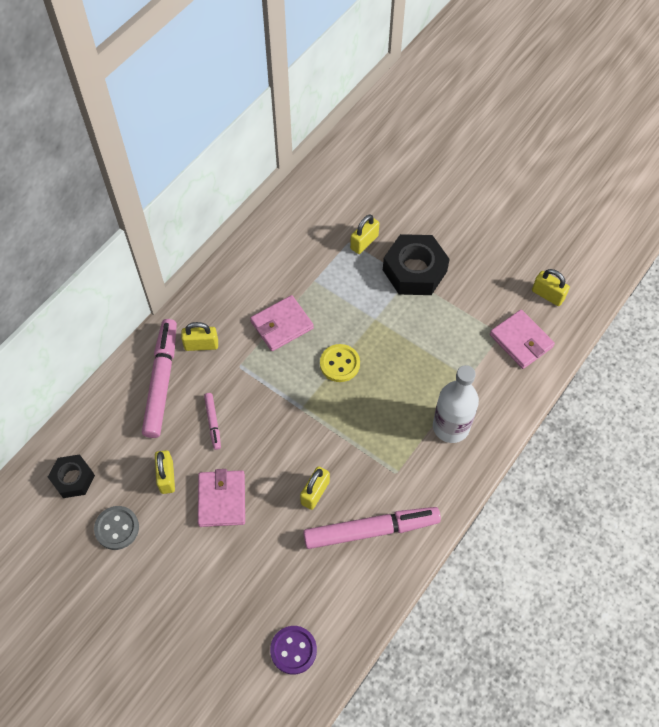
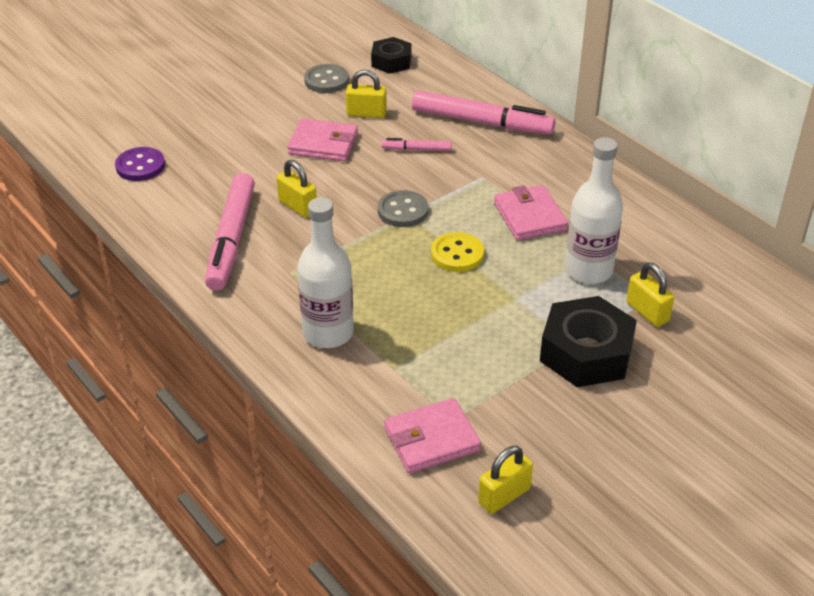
camera: 105 degrees right, 20 degrees down
(201, 345) = (520, 154): yellow padlock -> none
(298, 413) = (403, 211): none -> grey button
(332, 280) = (588, 270): none -> white bottle

